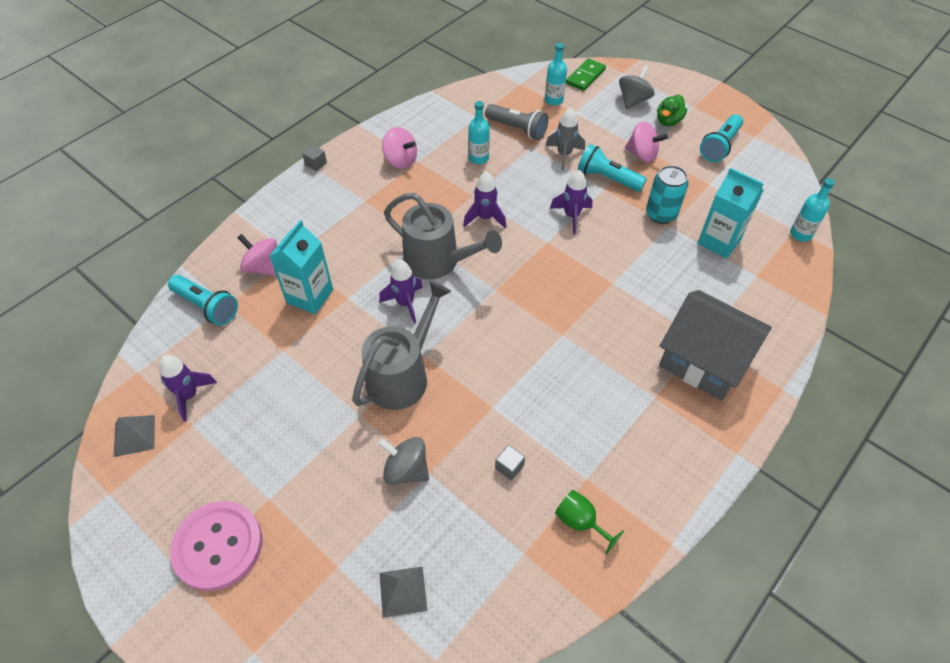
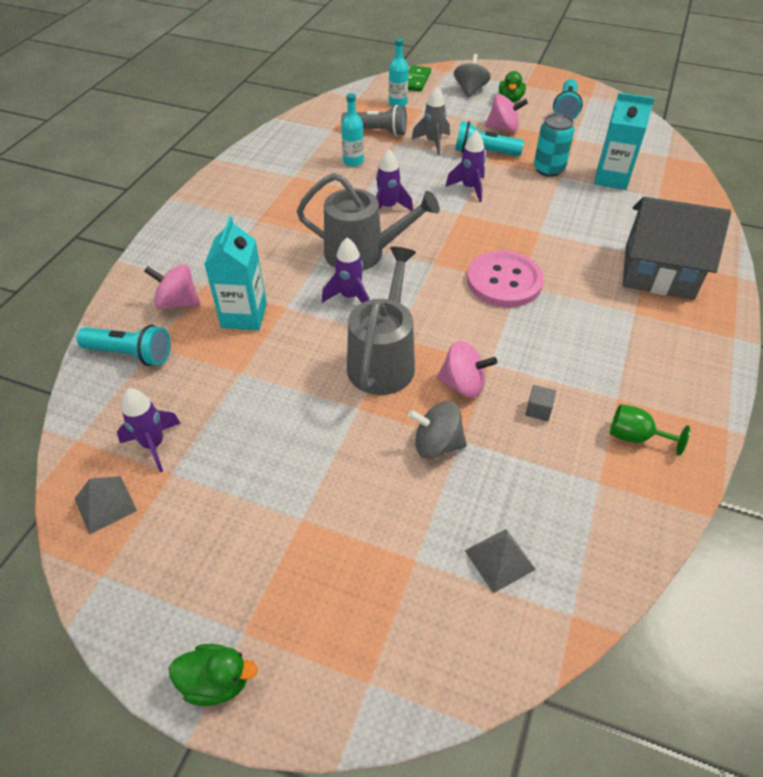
camera: 20 degrees left, 5 degrees down
(149, 608) = (216, 681): none -> green duck
(218, 546) = (267, 586): pink button -> pink button (504, 281)
(316, 164) = (187, 200): grey cube -> none
(401, 160) = (276, 179): pink spinning top -> pink spinning top (463, 384)
(800, 234) = (674, 158): turquoise bottle -> none

